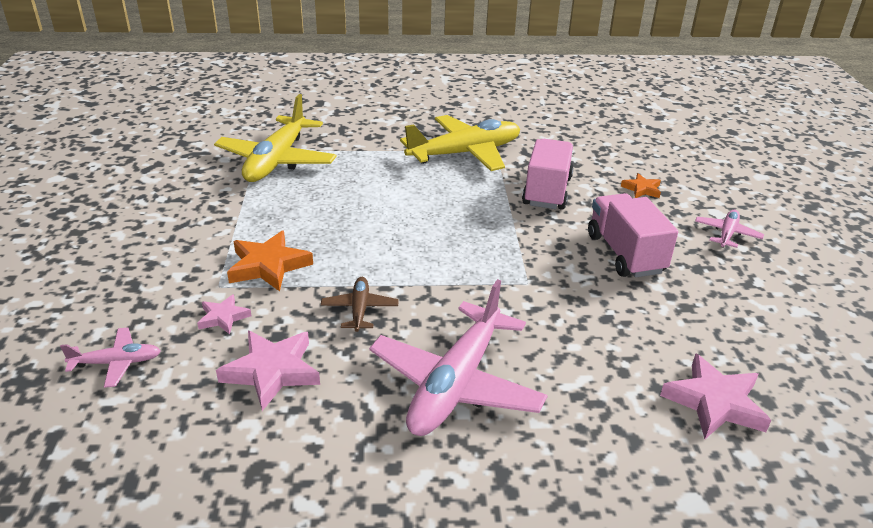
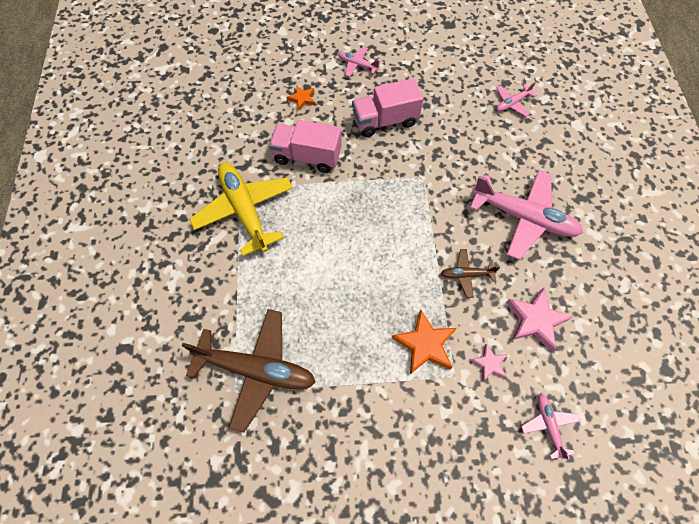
camera: 90 degrees left, 30 degrees up
(276, 161) = (257, 369): yellow plane -> brown plane
(714, 402) = (512, 103): pink star -> pink plane

